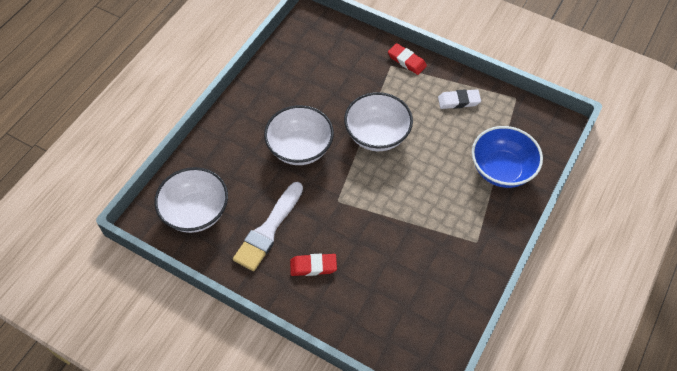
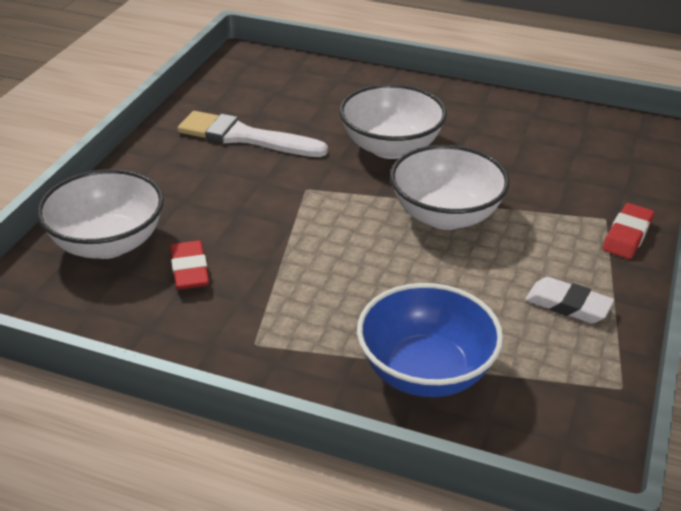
camera: 80 degrees right, 20 degrees down
(196, 212) = (262, 84): white bowl -> white bowl (108, 243)
(313, 266) = (190, 178): red eraser -> red eraser (189, 270)
(458, 101) = (568, 305): white eraser -> white eraser turned 45 degrees counterclockwise

